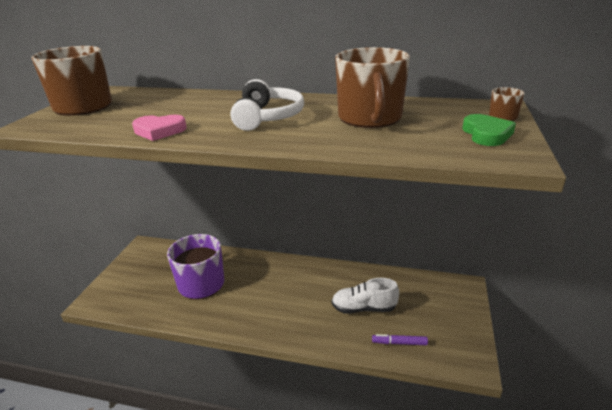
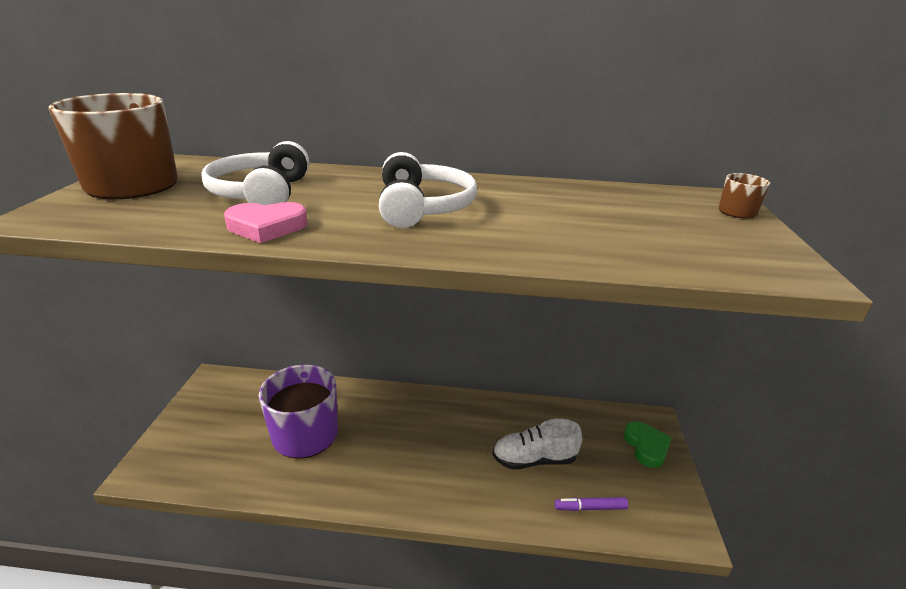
camera: 10 degrees left, 0 degrees up
(163, 110) = (262, 193): none -> white headphones
(370, 118) = (566, 211): brown mug -> none
(486, 134) = (733, 237): green heart -> green heart (646, 446)

